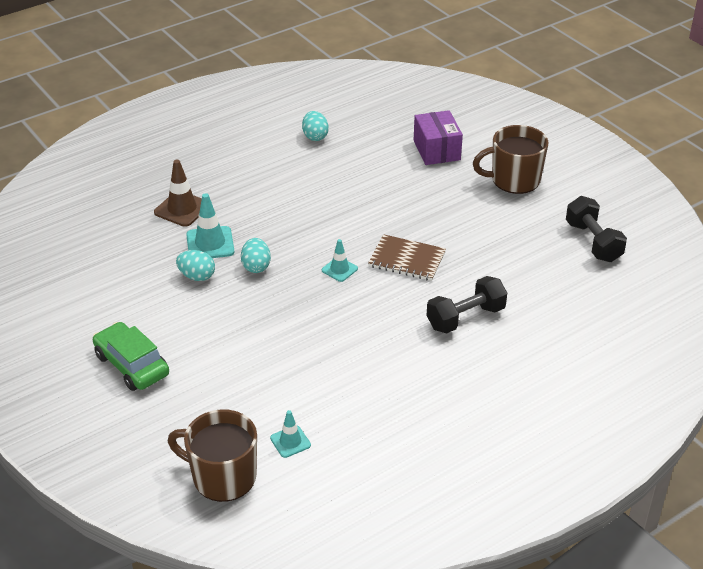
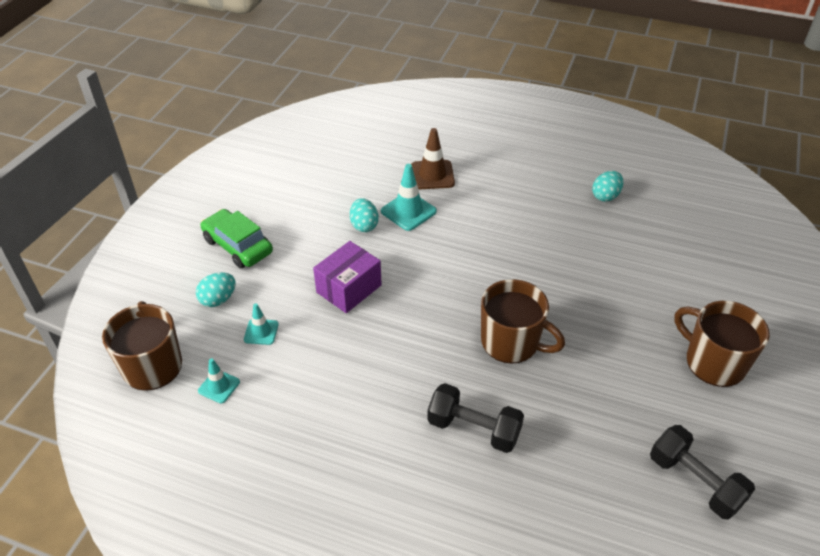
camera: 55 degrees right, 5 degrees up
(131, 365) = (238, 246): green car -> green car turned 60 degrees counterclockwise
(256, 266) = (407, 251): turquoise egg -> turquoise egg (218, 299)
(339, 269) = (453, 304): turquoise traffic cone -> turquoise traffic cone (261, 332)
(407, 259) = (511, 342): brown notebook -> brown mug
(436, 150) = (685, 281): purple box -> purple box (349, 289)
(593, 242) = (694, 482): black dumbbell -> black dumbbell turned 75 degrees counterclockwise

